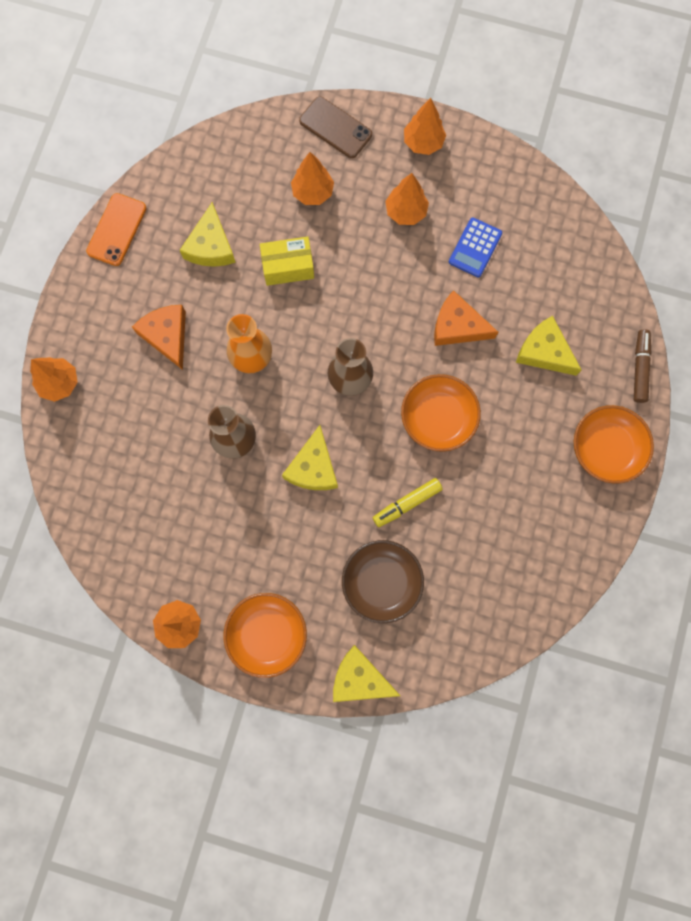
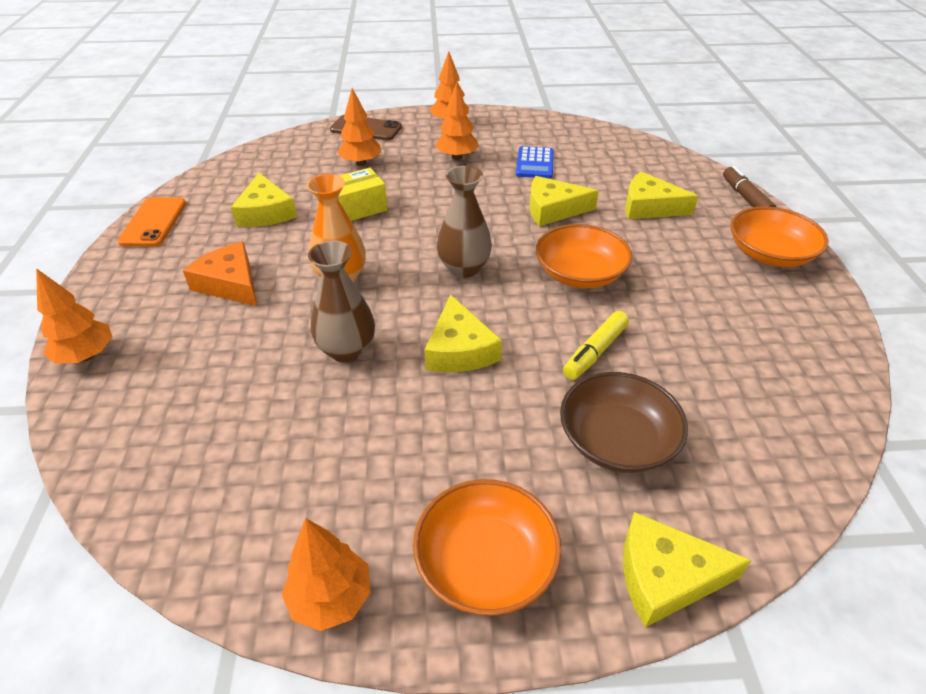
camera: 20 degrees left, 35 degrees down
(457, 326) = (553, 209): orange cheese -> yellow cheese

